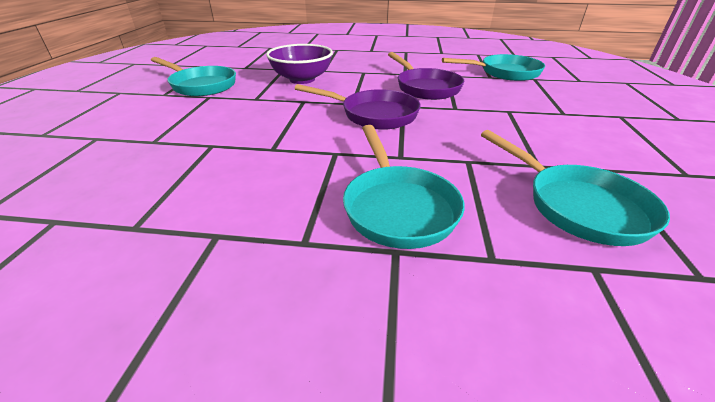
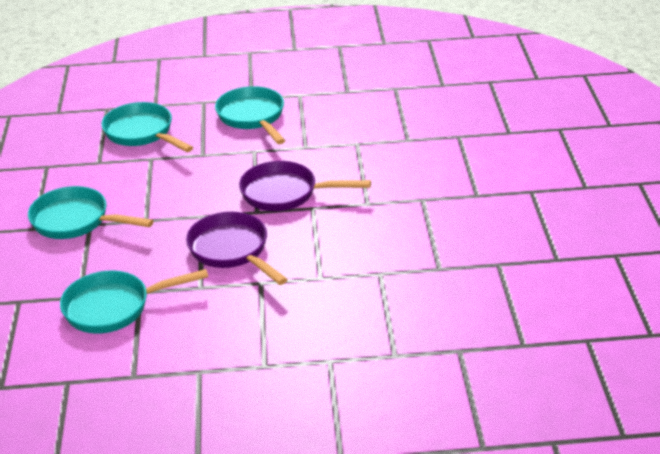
camera: 170 degrees right, 0 degrees up
(201, 85) = (509, 213): turquoise pan -> turquoise pan (76, 221)
(302, 79) = (395, 245): purple bowl -> none

